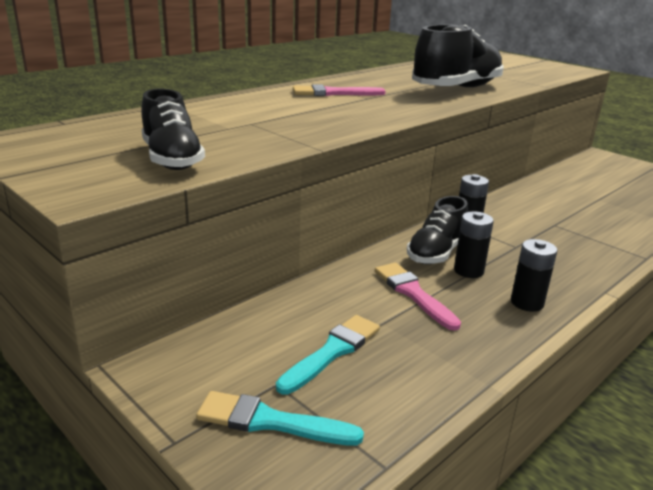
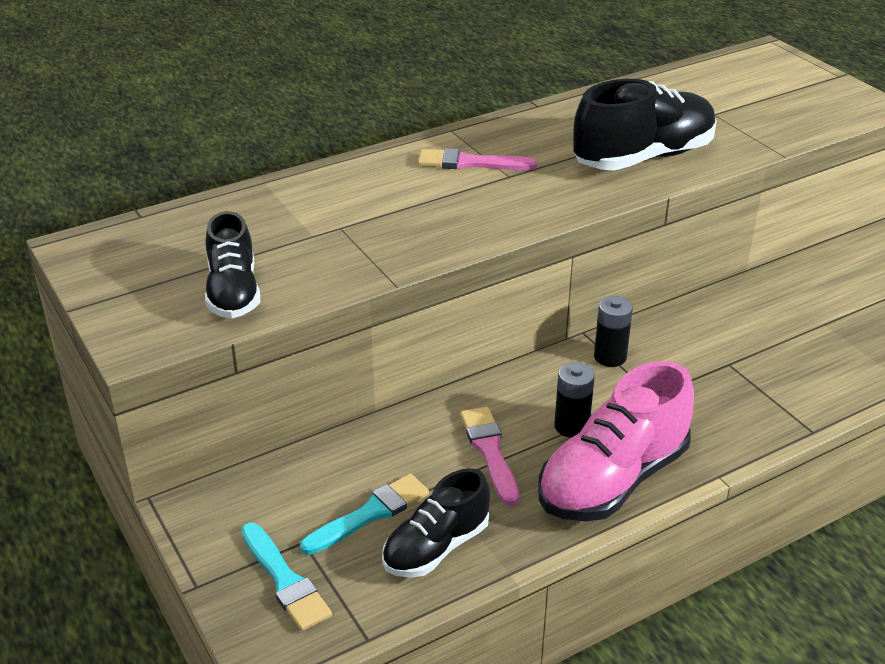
camera: 15 degrees right, 10 degrees up
(271, 422) = (284, 580): turquoise brush -> turquoise brush turned 150 degrees counterclockwise
(436, 253) = (547, 395): black shoe -> black shoe (436, 547)
(527, 303) = (613, 480): black battery -> pink shoe

